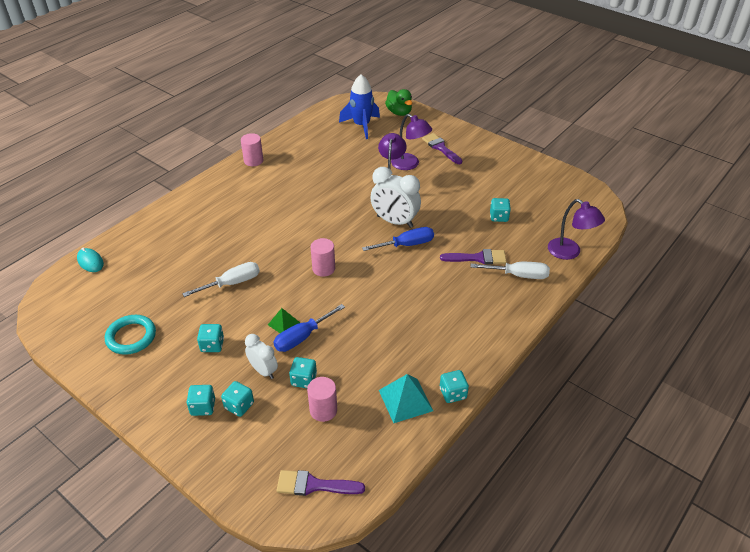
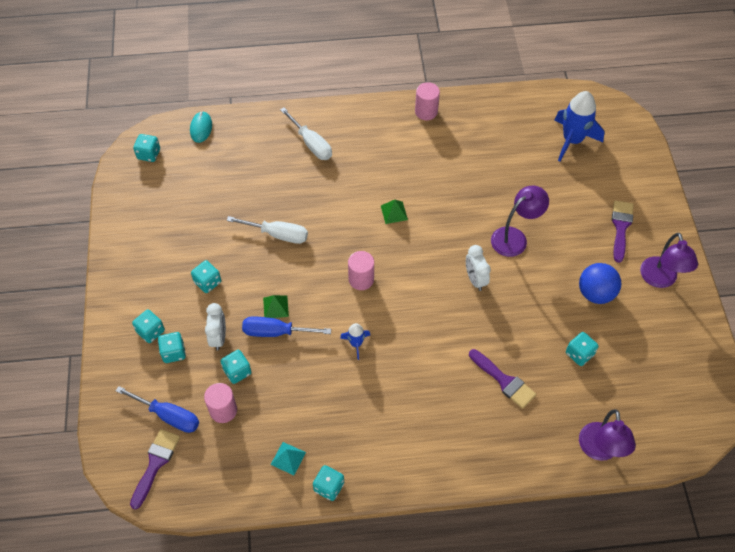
camera: 45 degrees right, 15 degrees up
(62, 303) = (149, 154): none -> turquoise dice
(131, 337) = (163, 226): turquoise ring -> none
(299, 221) = (394, 212): none -> green pyramid
(314, 485) = (155, 464): purple brush -> purple brush turned 60 degrees clockwise
(366, 304) = (356, 344): none -> blue rocket
(394, 221) = (475, 279): white clock -> white clock, size x0.60
(399, 112) = (630, 150): green duck -> none
(405, 400) = (288, 458): turquoise pyramid -> turquoise pyramid, size x0.60
(407, 245) = (457, 313): blue screwdriver -> blue screwdriver (168, 416)
(410, 164) = (565, 224): purple lamp -> purple lamp (660, 279)
(468, 184) = (595, 293): none -> blue ball
(518, 275) = (519, 430): white screwdriver -> white screwdriver (311, 144)

